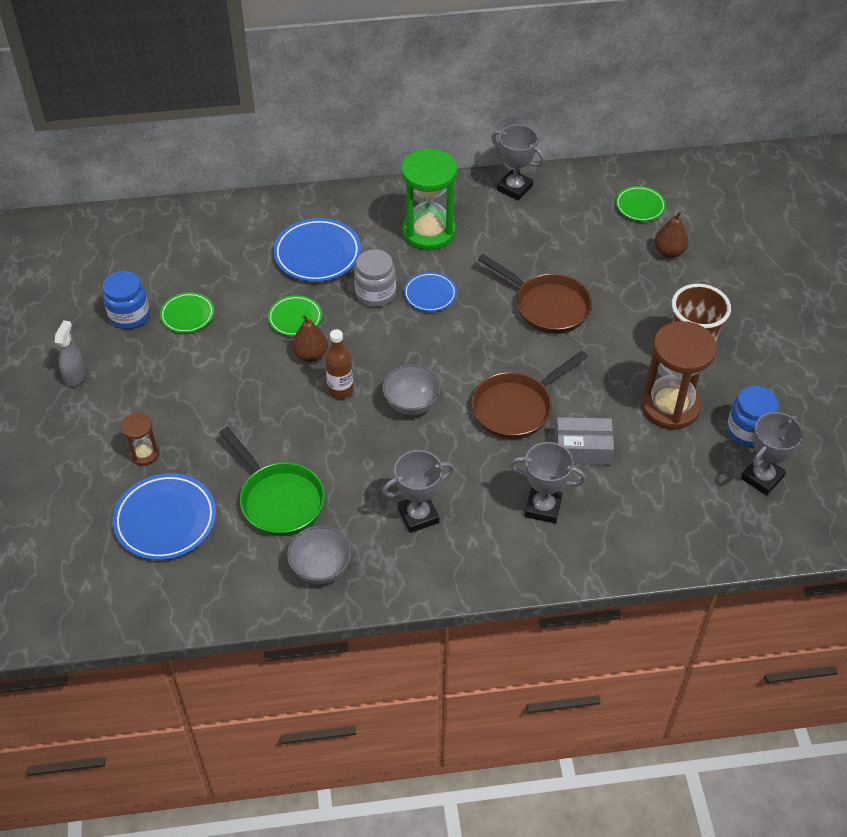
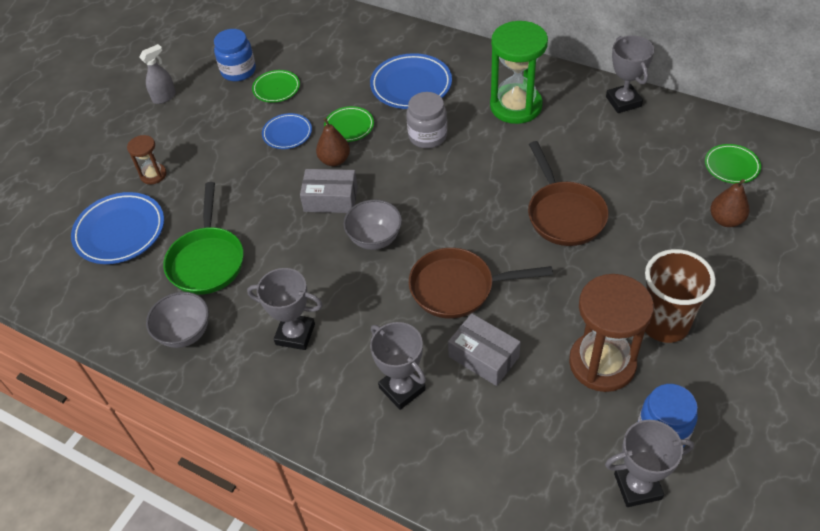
camera: 40 degrees right, 0 degrees up
(340, 390) = (331, 199): brown bottle -> grey box
(430, 294) = (471, 157): blue plate -> blue plate (287, 134)

